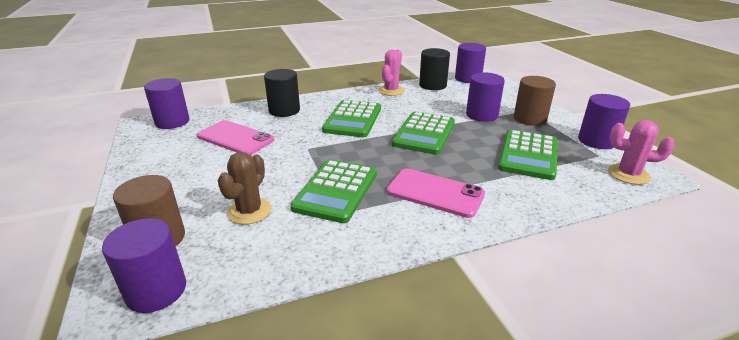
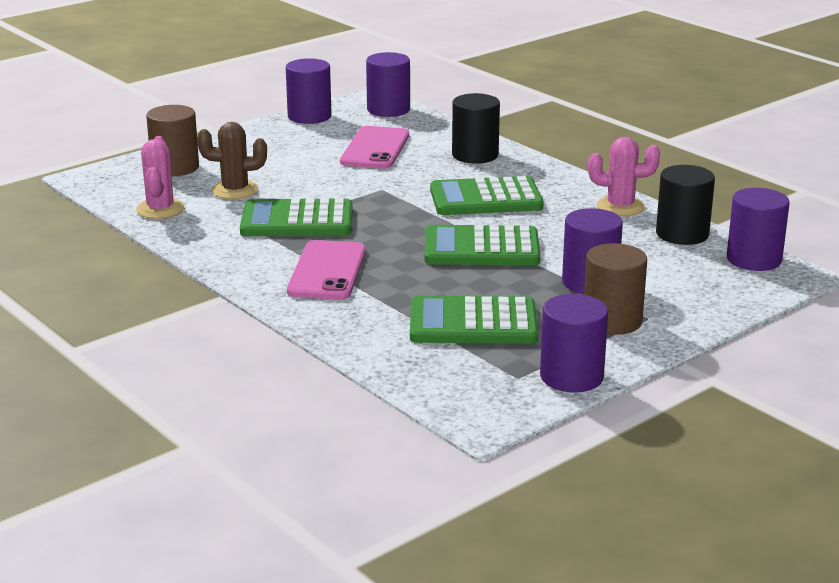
camera: 70 degrees right, 5 degrees down
(156, 290) = (114, 185): purple cylinder -> purple cylinder (309, 116)
(628, 174) = (469, 397): pink cactus -> pink cactus (160, 209)

